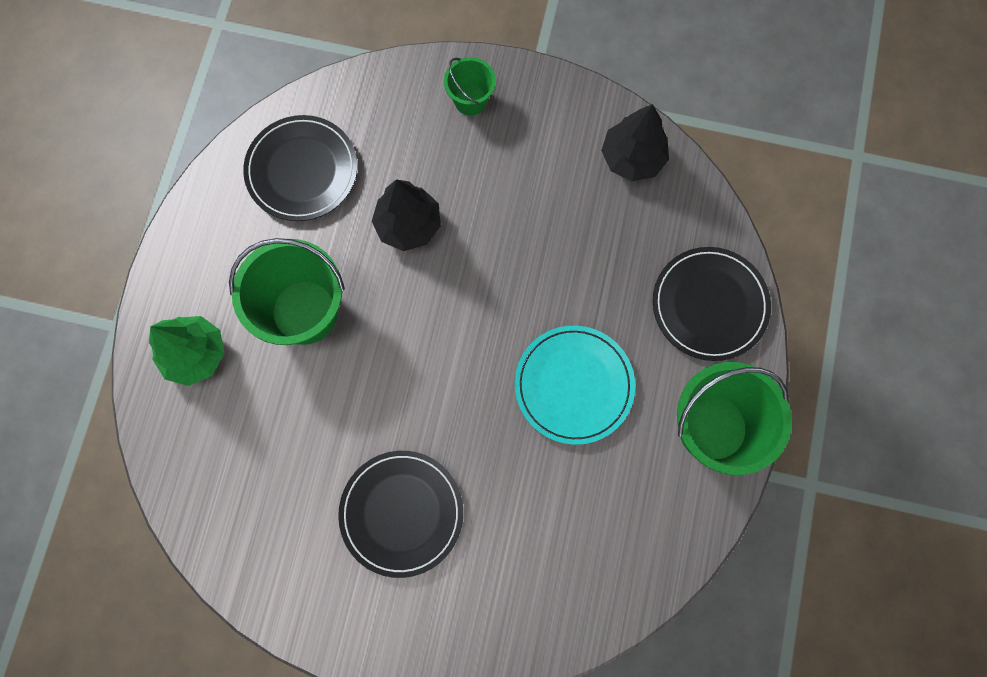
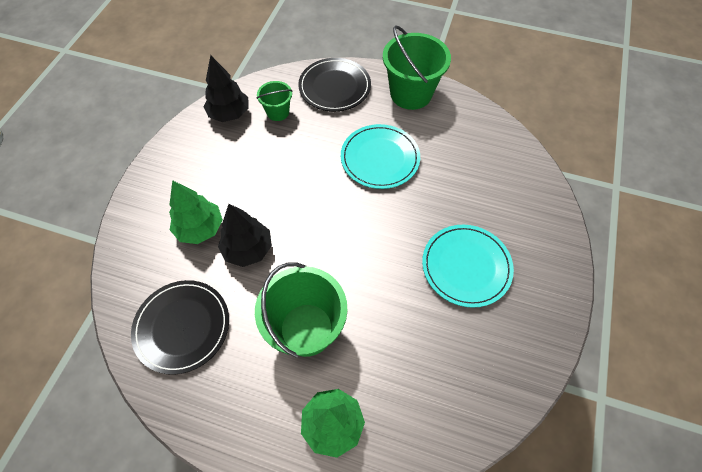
camera: 85 degrees left, 15 degrees down
(401, 513) = (466, 266): black plate -> turquoise plate
(434, 161) = (200, 228): none -> green tree
(470, 100) = (158, 202): green bucket -> green bucket (278, 112)

